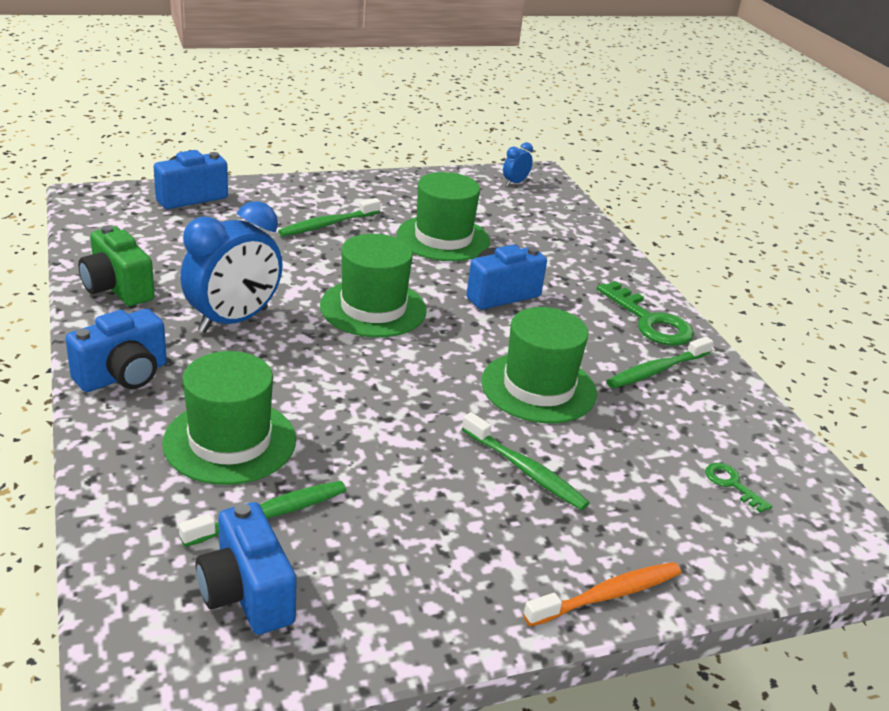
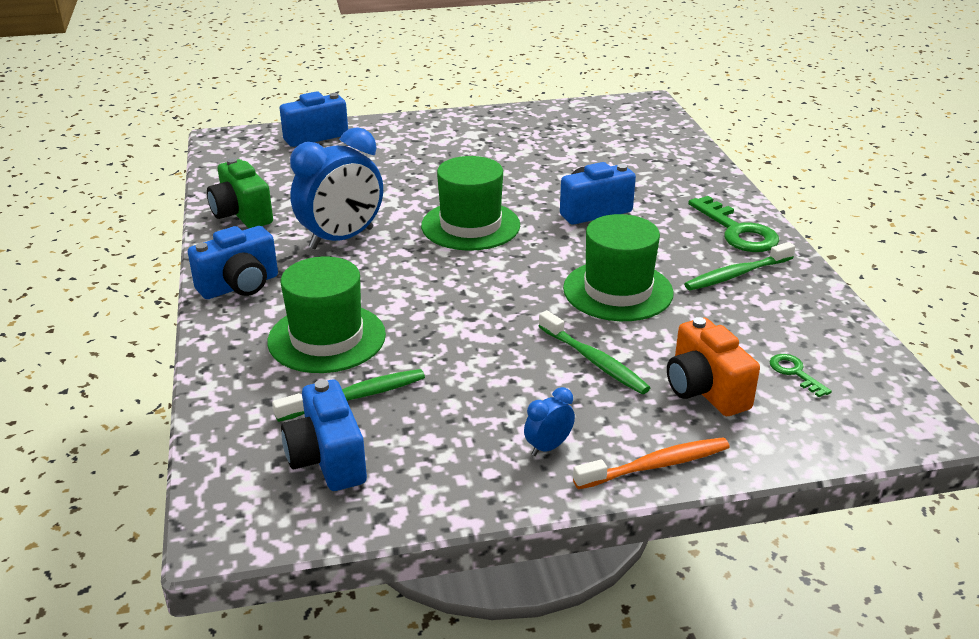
camera: 10 degrees right, 0 degrees up
(328, 224) = (438, 155): green toothbrush -> none
(443, 238) = (545, 163): green hat -> none
(515, 183) = (623, 111): blue clock -> blue clock (548, 447)
(645, 505) = (705, 390): none -> orange camera

